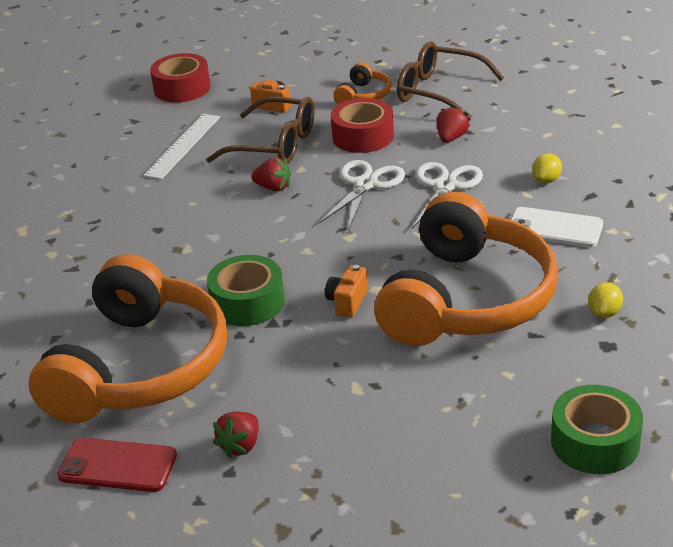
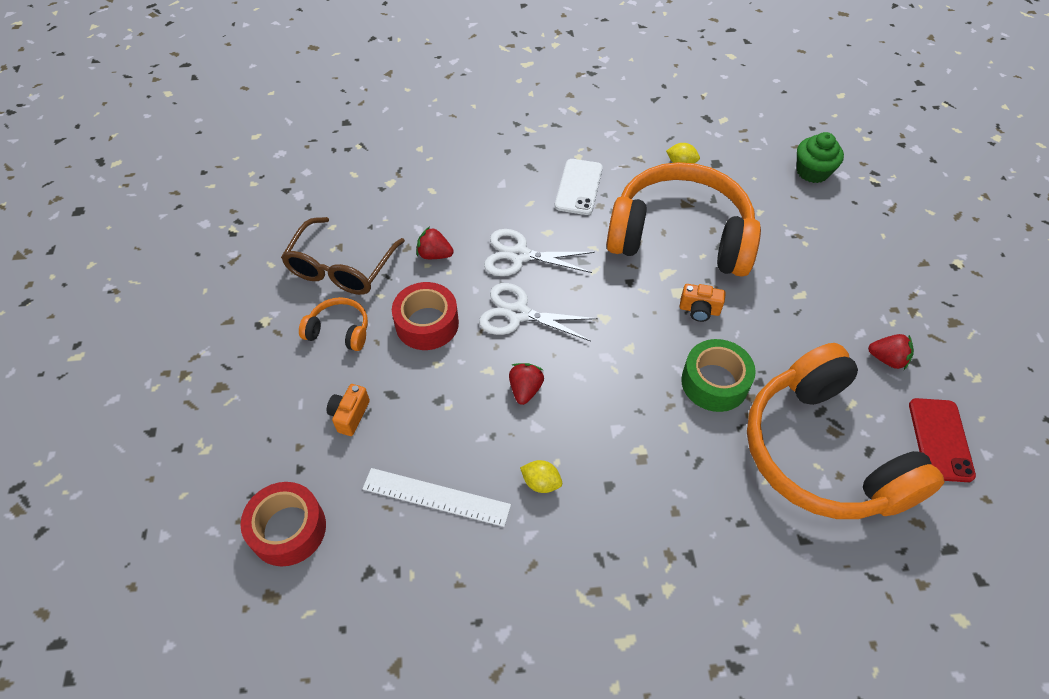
camera: 100 degrees left, 20 degrees up
(138, 367) = (823, 452): orange headphones -> orange headphones turned 120 degrees counterclockwise
(274, 145) = (439, 401): brown glasses -> none
(546, 180) = (508, 191): yellow lemon -> yellow lemon (541, 482)
(595, 442) = (812, 172): green tape -> green cupcake

